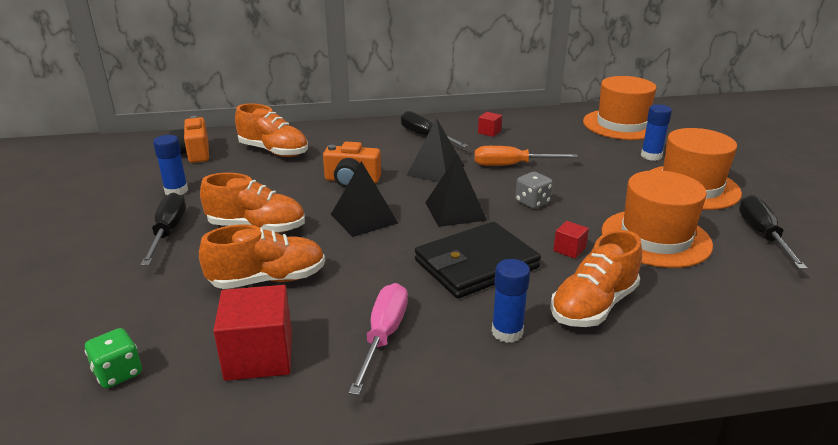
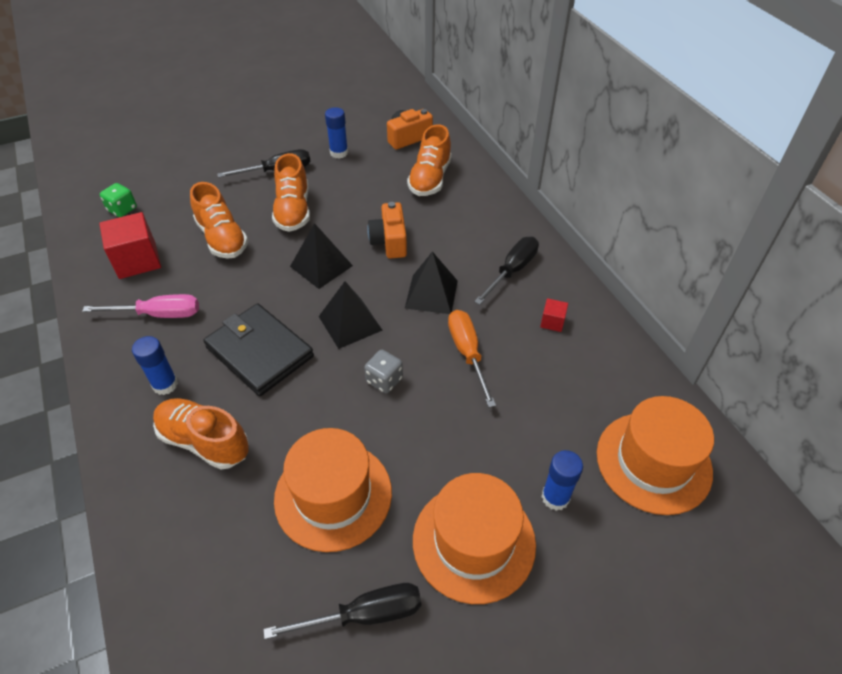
camera: 75 degrees right, 20 degrees up
(569, 249) = (296, 418): red cube -> none

